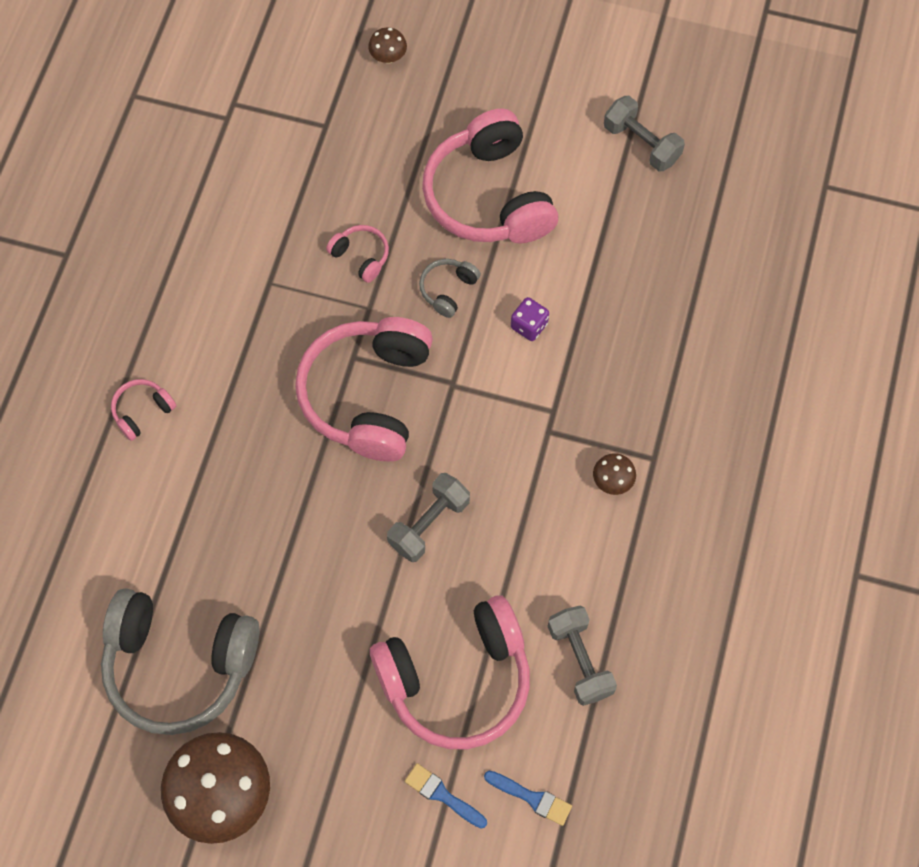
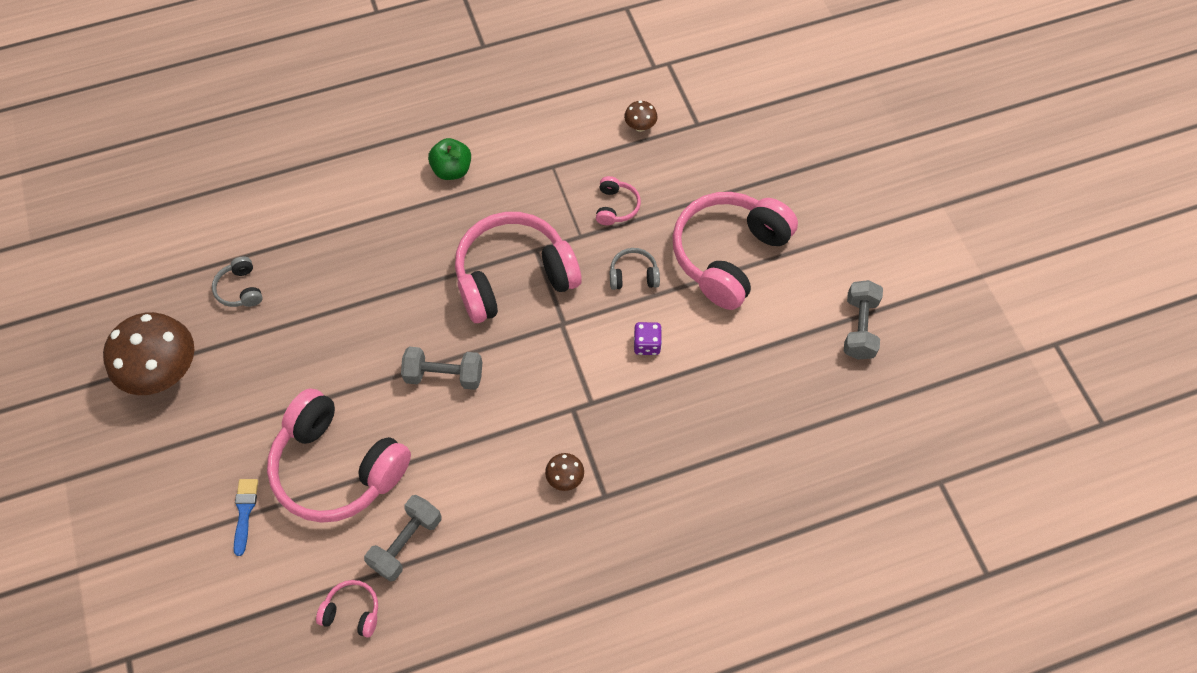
camera: 55 degrees right, 5 degrees down
(142, 411) = (404, 156): pink headphones -> pink headphones (352, 611)
(179, 664) = (241, 289): grey headphones -> grey headphones, size x0.43
(197, 377) = (452, 170): none -> green apple
(388, 57) = (783, 126): brown mushroom -> brown mushroom (640, 126)
(532, 798) = (278, 575): blue brush -> none

